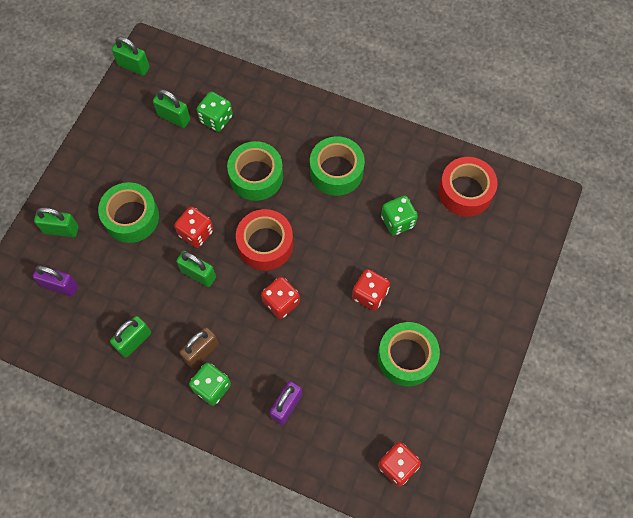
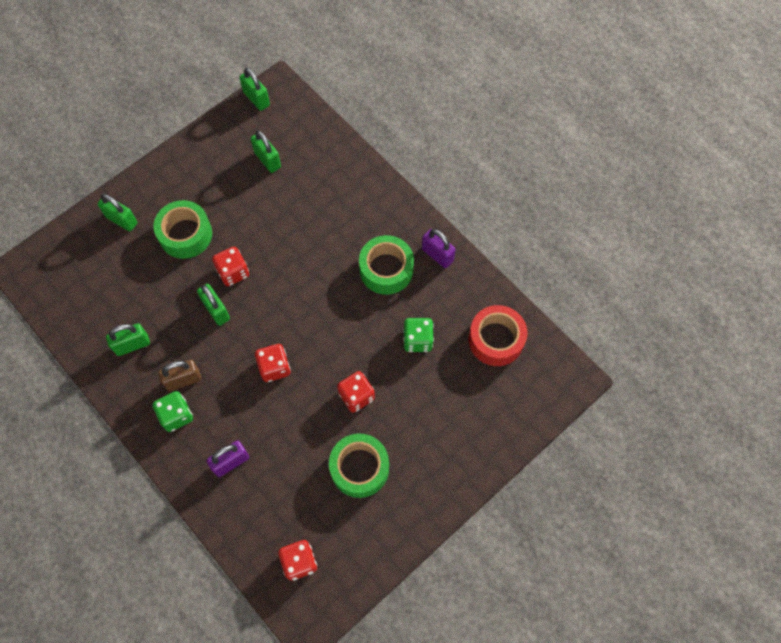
camera: 25 degrees right, 0 degrees up
(60, 286) = (96, 269): purple padlock -> purple padlock (437, 255)
(216, 119) = (304, 176): green dice -> none
(256, 176) = (312, 243): green tape -> none
(265, 244) = (288, 309): red tape -> none

